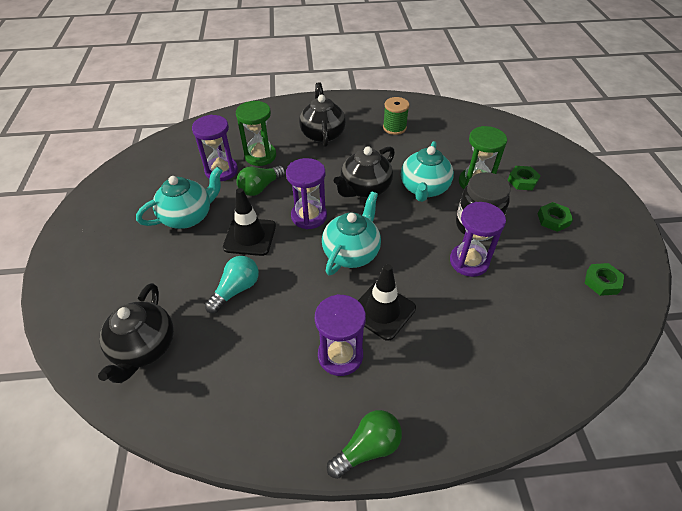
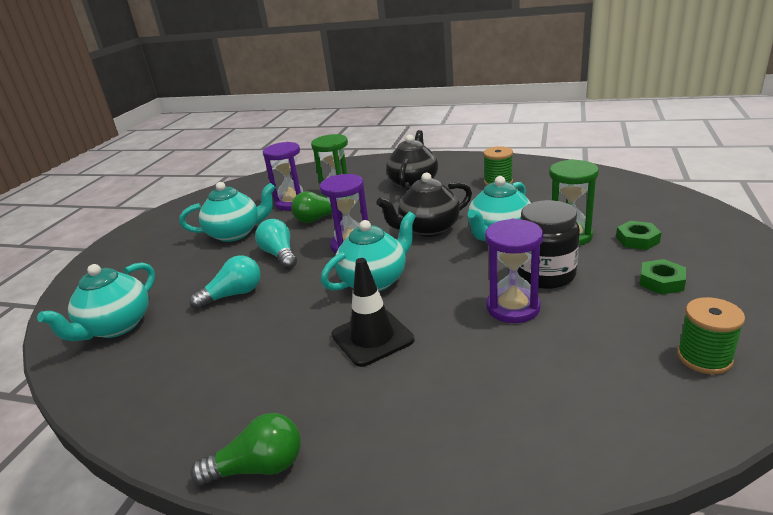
camera: 25 degrees right, 20 degrees down
(144, 348) = (116, 326): black teapot -> turquoise teapot
(250, 236) = (279, 255): black traffic cone -> turquoise light bulb
(340, 355) = (295, 370): purple hourglass -> none
(602, 282) = (704, 358): green nut -> green spool

